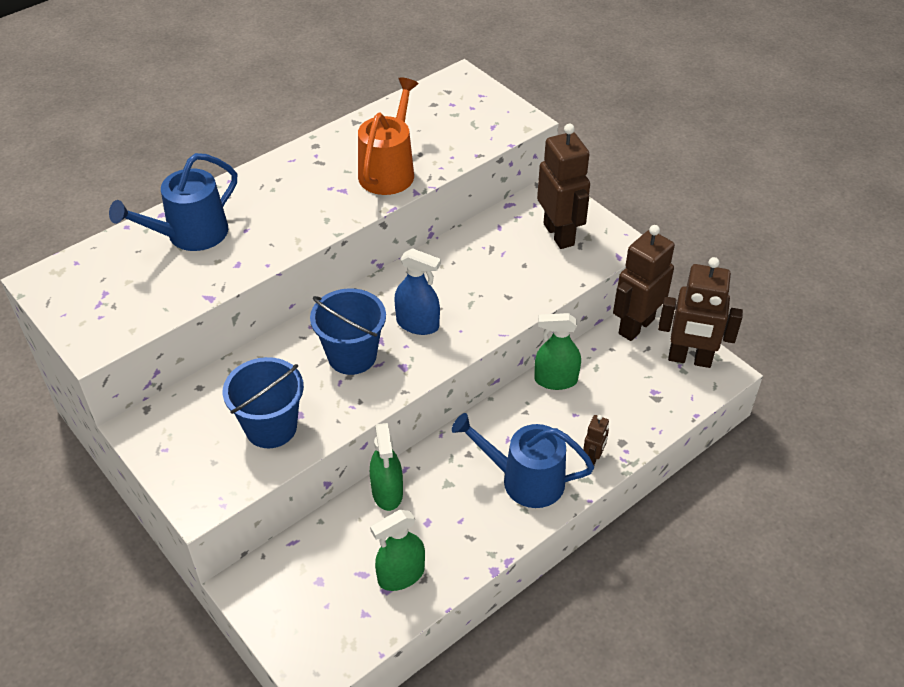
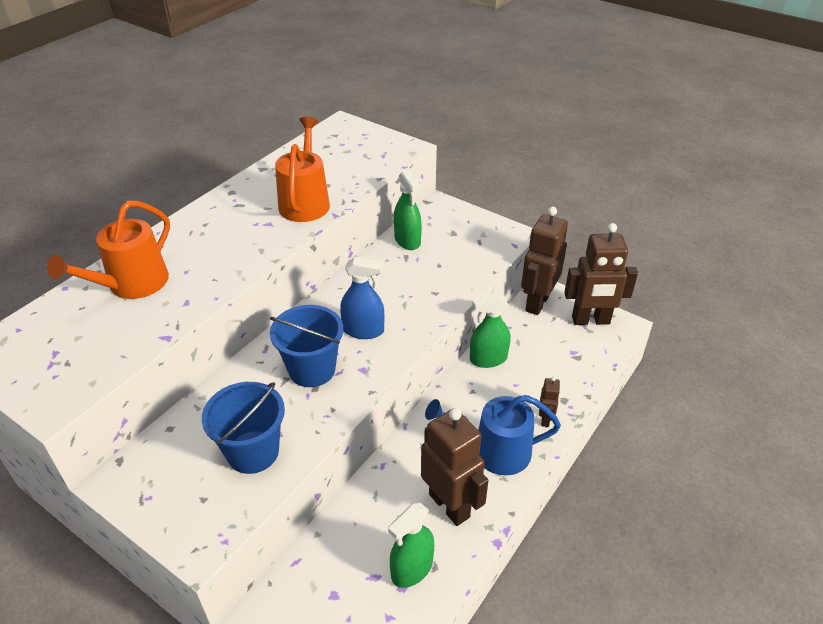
camera: 15 degrees left, 5 degrees down
(190, 234) = (132, 284): blue watering can -> orange watering can
(387, 492) = (373, 491): green spray bottle -> green spray bottle (407, 240)
(559, 234) = (459, 236): brown robot -> brown robot (450, 505)

